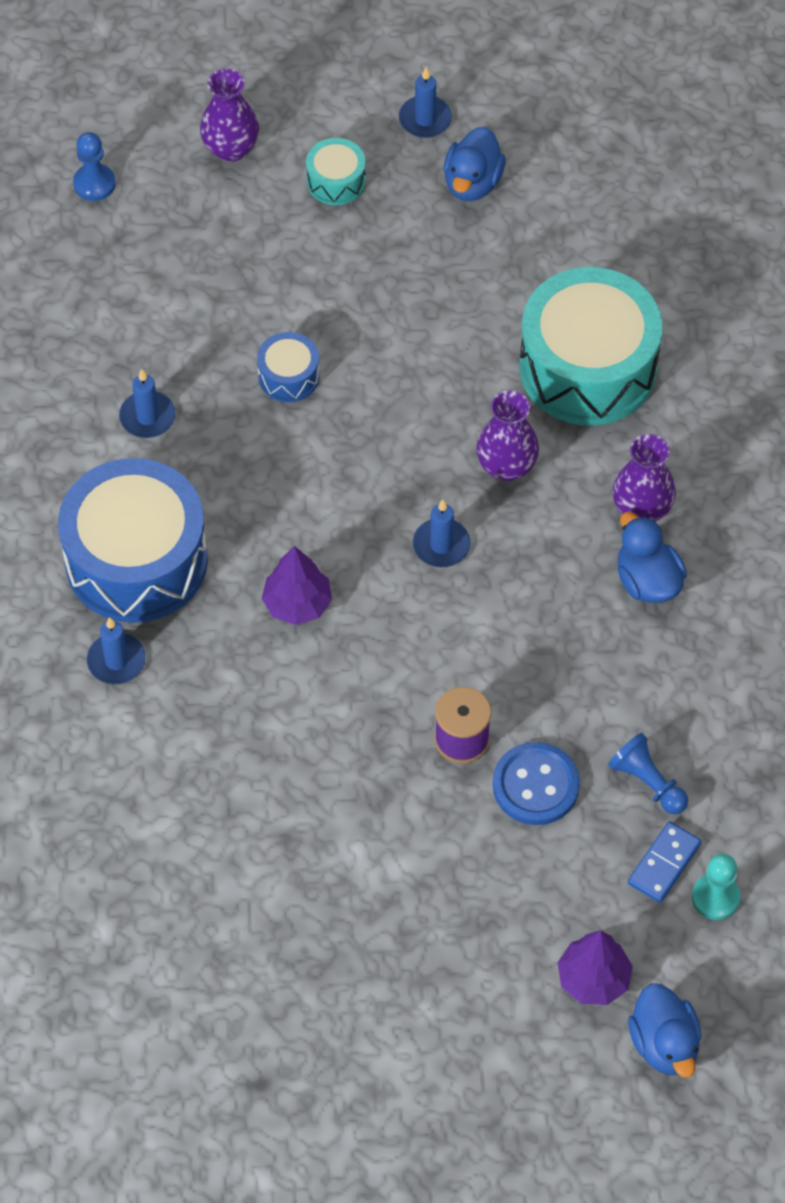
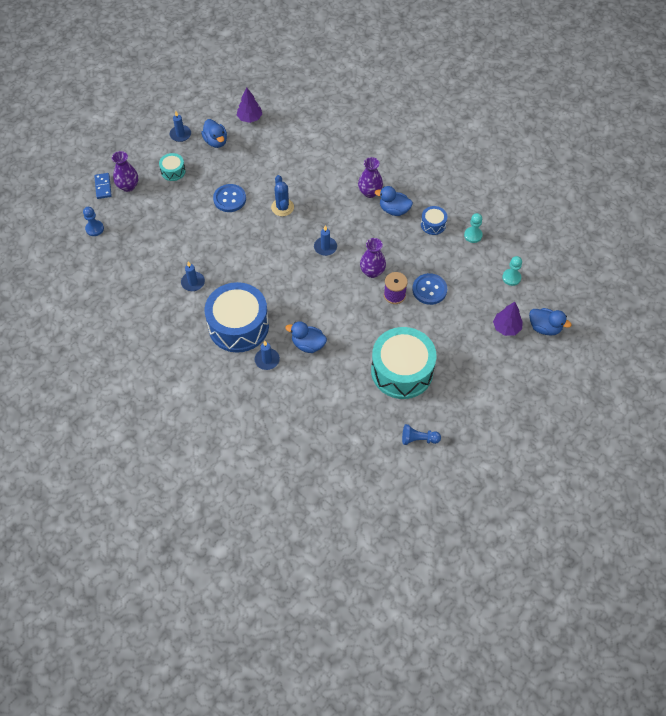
camera: 45 degrees left, 0 degrees up
(212, 695) = (308, 344): none -> blue duck
(288, 376) = (223, 236): blue drum -> blue drum (433, 224)
(297, 603) = (302, 298): purple tree -> purple tree (250, 118)
(375, 314) = (229, 199): none -> blue button
(450, 406) = (282, 207): none -> blue cactus
(506, 466) = (318, 211): purple vase -> purple vase (372, 272)
(587, 367) = (309, 166): turquoise drum -> turquoise drum (402, 371)
(647, 782) = (458, 263): blue pawn -> blue pawn (418, 439)
(664, 863) = (487, 280): blue domino -> blue domino (103, 187)
(739, 755) = (473, 235): none -> turquoise pawn

